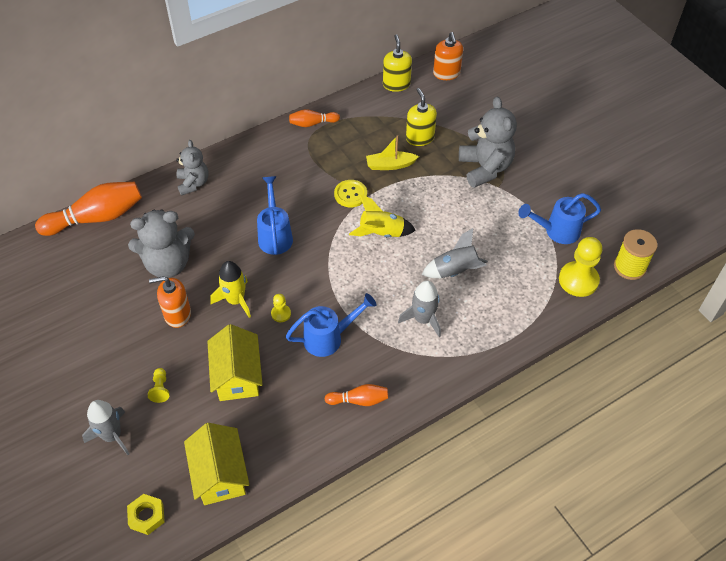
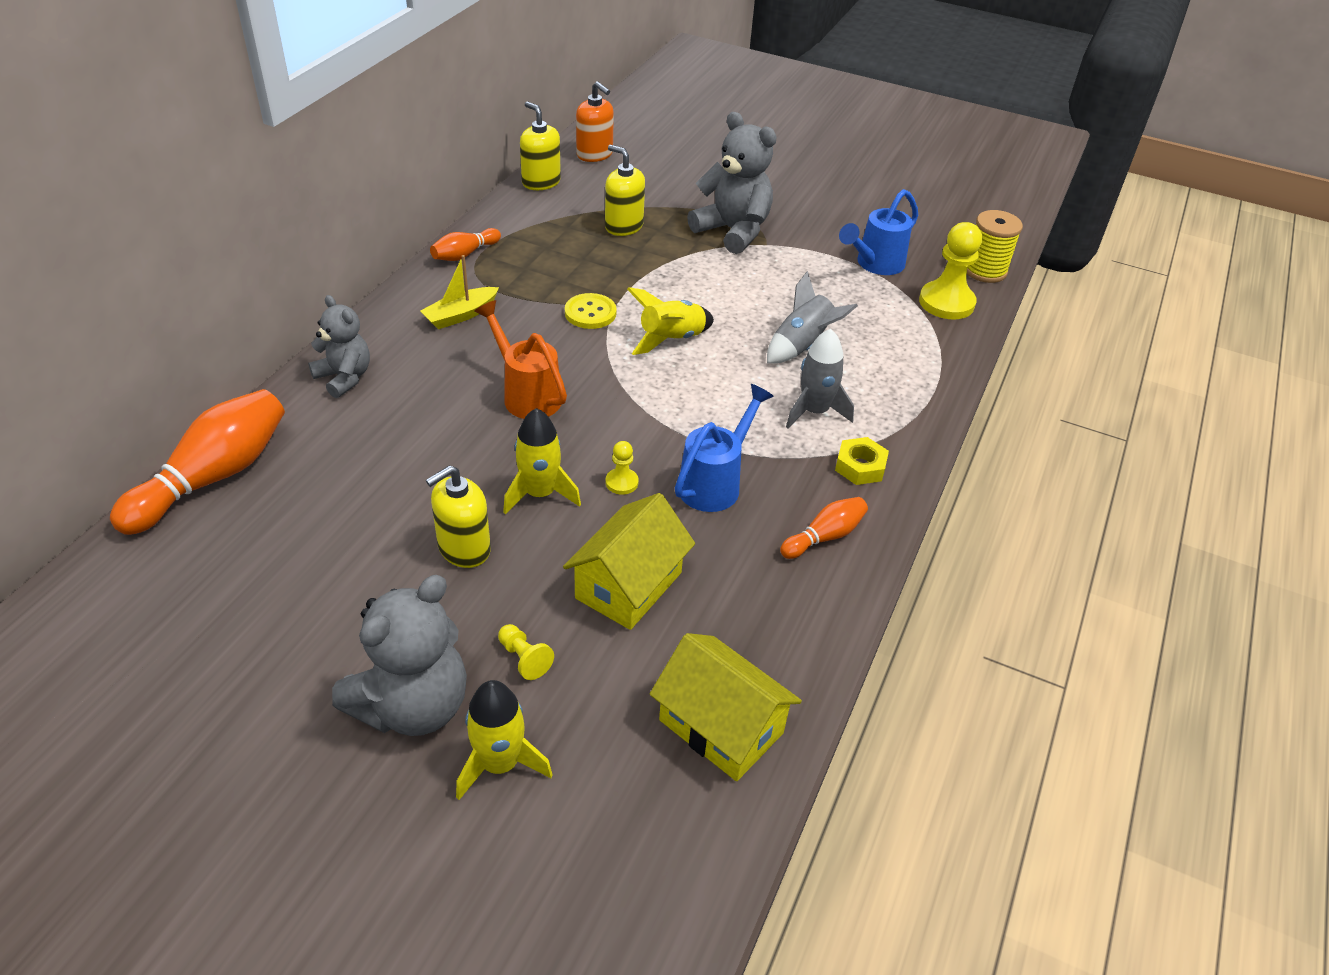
camera: 35 degrees left, 10 degrees down
(112, 436) = (499, 764): grey rocket -> yellow rocket
(147, 516) = (661, 849): yellow nut -> yellow nut (860, 466)
(168, 264) = (391, 491): grey teddy bear -> grey teddy bear (413, 706)
(177, 314) = (464, 548): orange soap dispenser -> yellow soap dispenser
(237, 375) = (629, 585): yellow house -> yellow house turned 75 degrees clockwise
(275, 235) = (526, 394): blue watering can -> orange watering can
(390, 165) = (613, 265): yellow boat -> yellow boat (460, 315)

